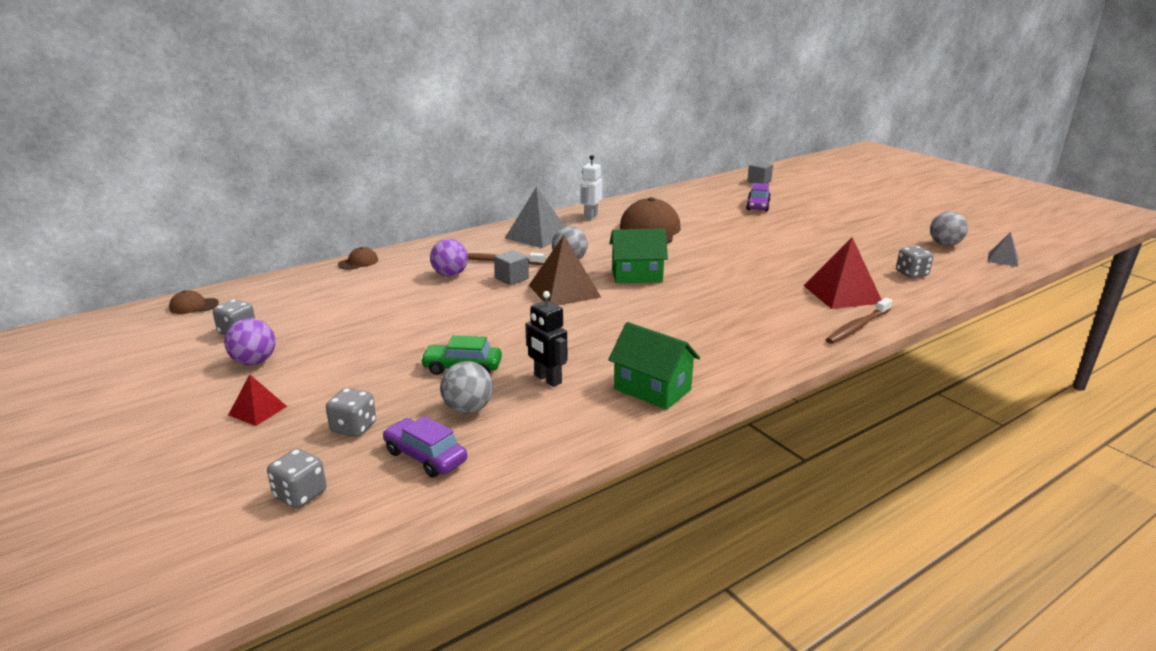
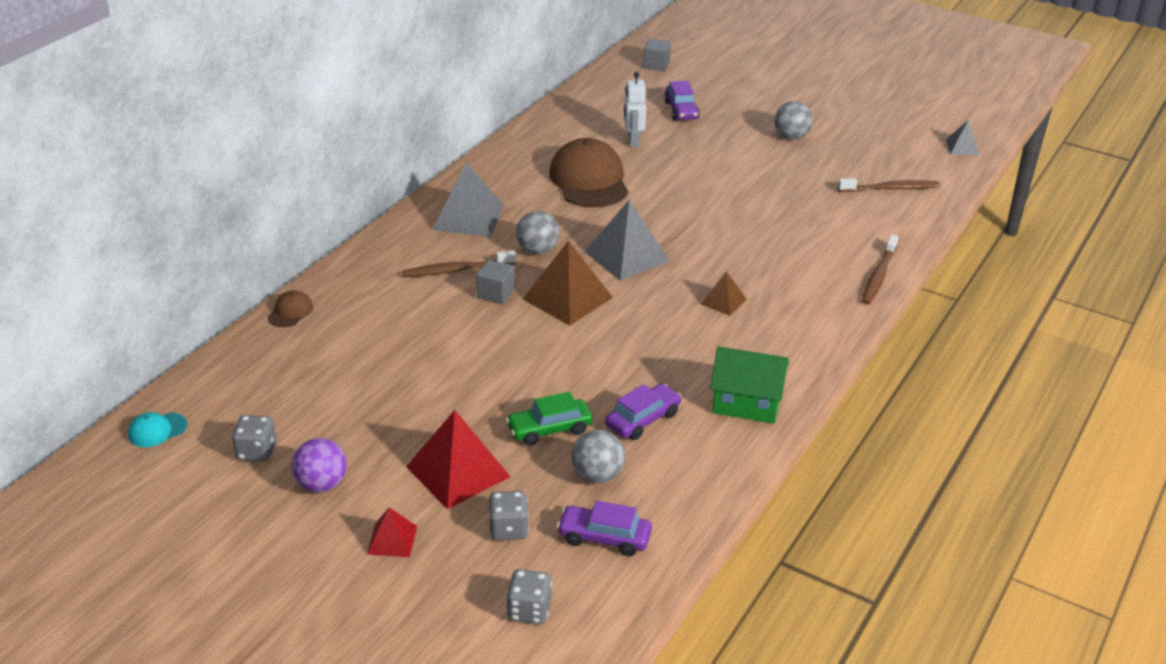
camera: 25 degrees left, 10 degrees up
(194, 306) = (157, 430): brown cap -> turquoise cap
(450, 275) = (420, 305): purple ball -> none
(547, 379) = (643, 420): black robot -> purple car
(591, 216) = (504, 169): white robot -> white robot (633, 141)
(637, 275) = (627, 256): green house -> grey pyramid
(694, 317) = (723, 301): none -> brown pyramid
(842, 294) = (842, 234): red pyramid -> red pyramid (458, 471)
(911, 274) = (891, 189): grey dice -> brown toothbrush
(945, 244) = (901, 136): grey ball -> grey ball (791, 137)

